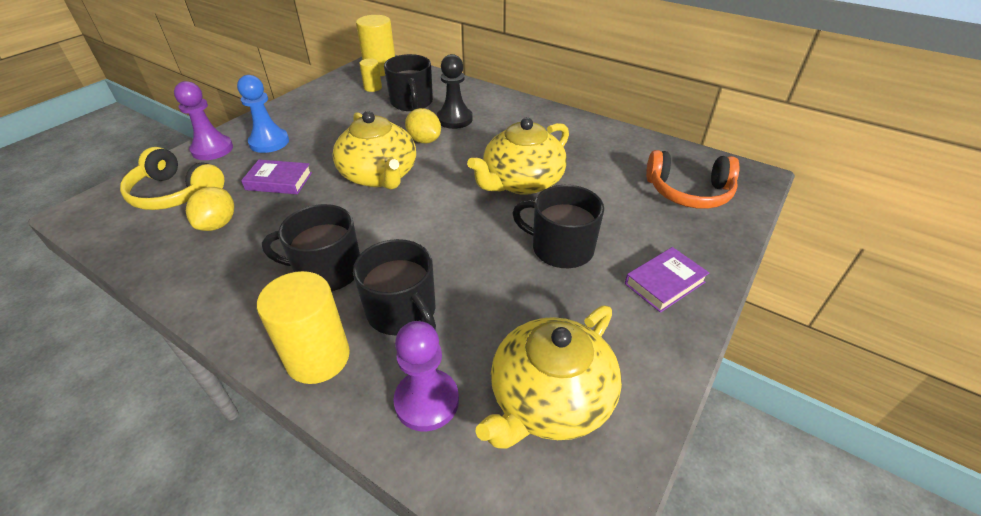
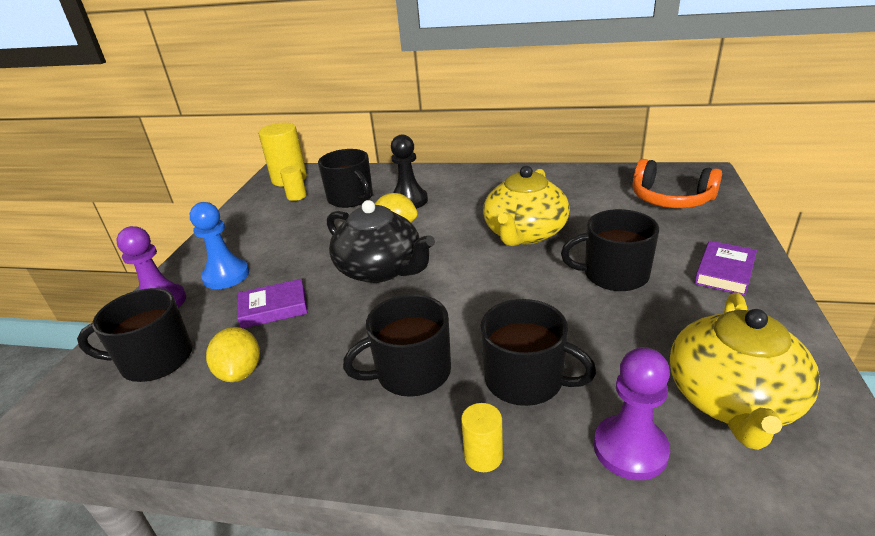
camera: 20 degrees left, 10 degrees down
(175, 193) = (155, 360): yellow headphones -> black mug
(318, 357) = (483, 456): yellow cylinder -> yellow cylinder, size x0.52
(379, 175) = (381, 269): yellow teapot -> black teapot
(688, 192) = (670, 199): orange headphones -> orange headphones turned 45 degrees clockwise

